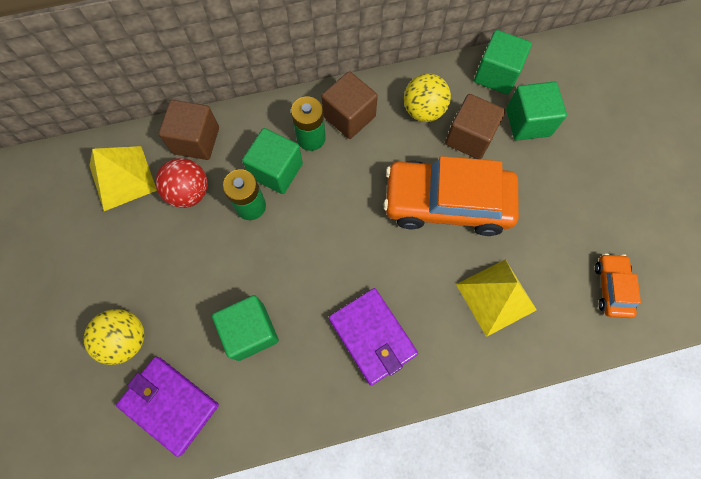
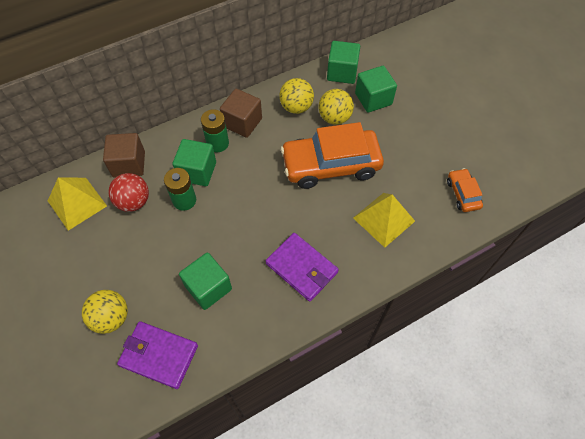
camera: 15 degrees left, 10 degrees down
(469, 137) = (334, 118): brown cube -> yellow ball

